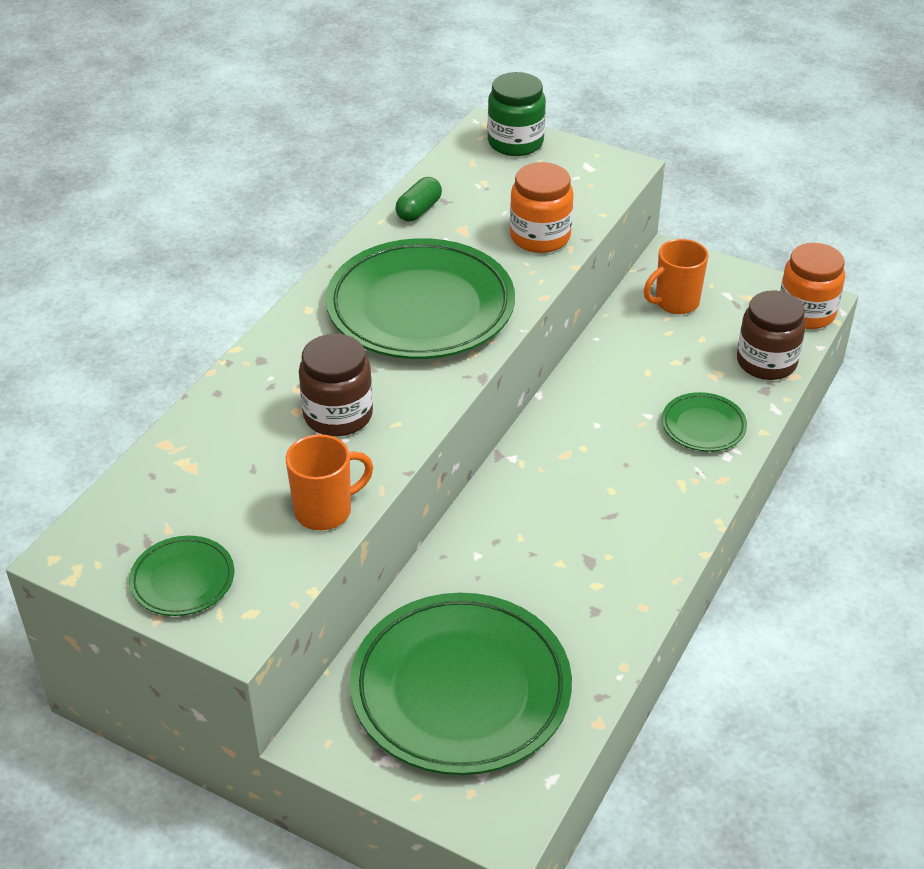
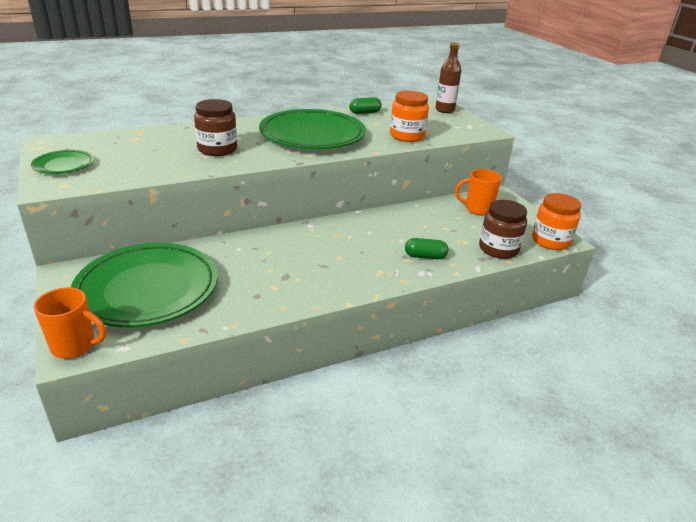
camera: 35 degrees right, 10 degrees down
(325, 511) = (154, 171): orange mug -> orange mug (75, 346)
(515, 142) = (444, 110): green jar -> brown bottle
(703, 426) = (425, 256): green plate -> green capsule

